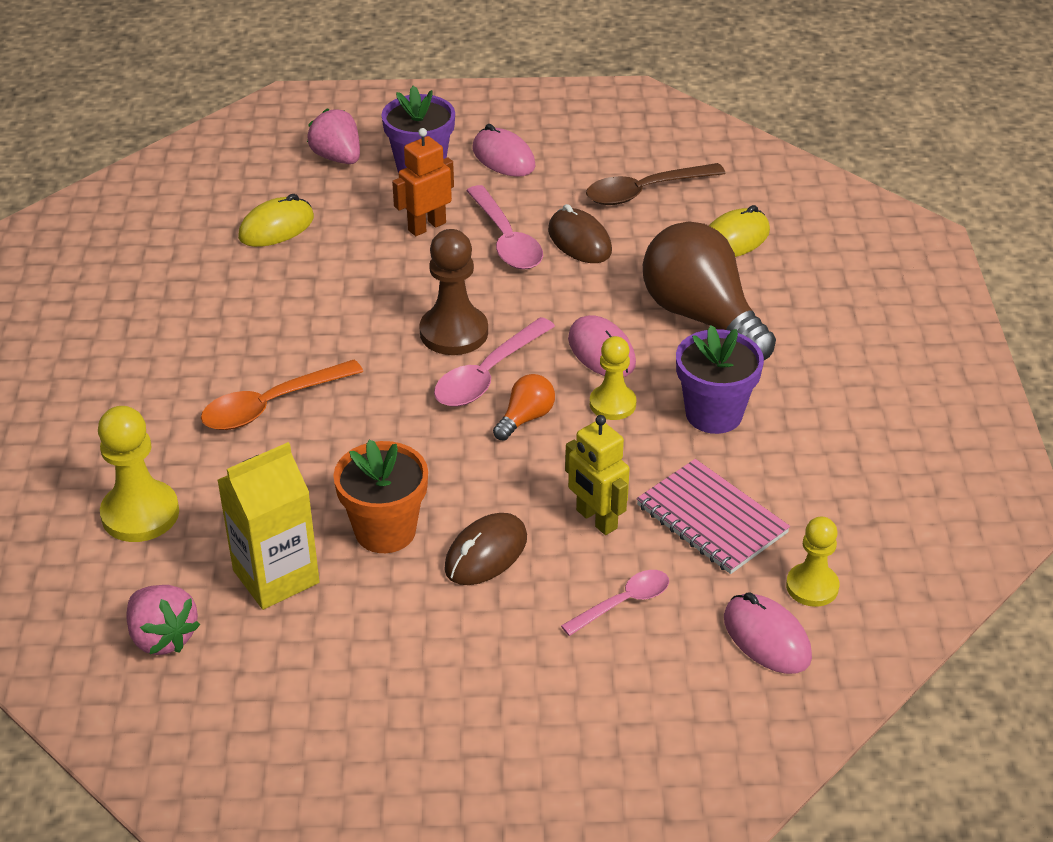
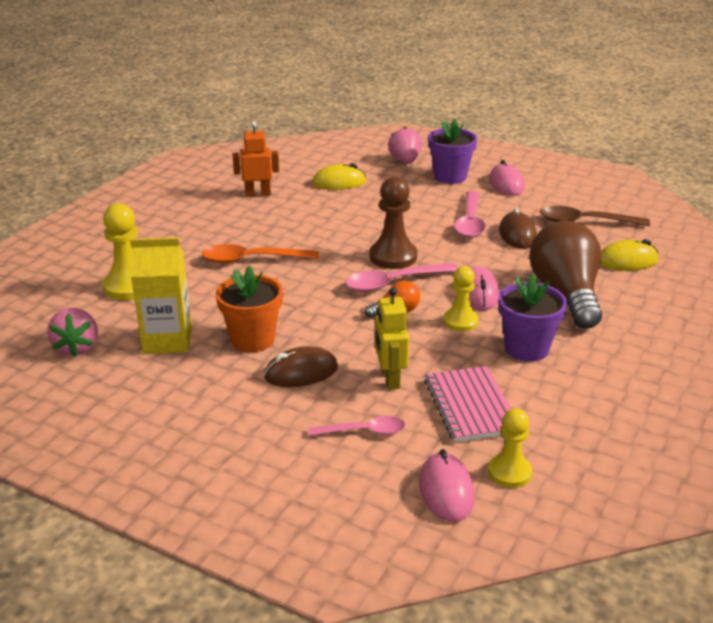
camera: 30 degrees right, 10 degrees down
(426, 226) = (427, 203): orange robot -> orange robot (258, 194)

